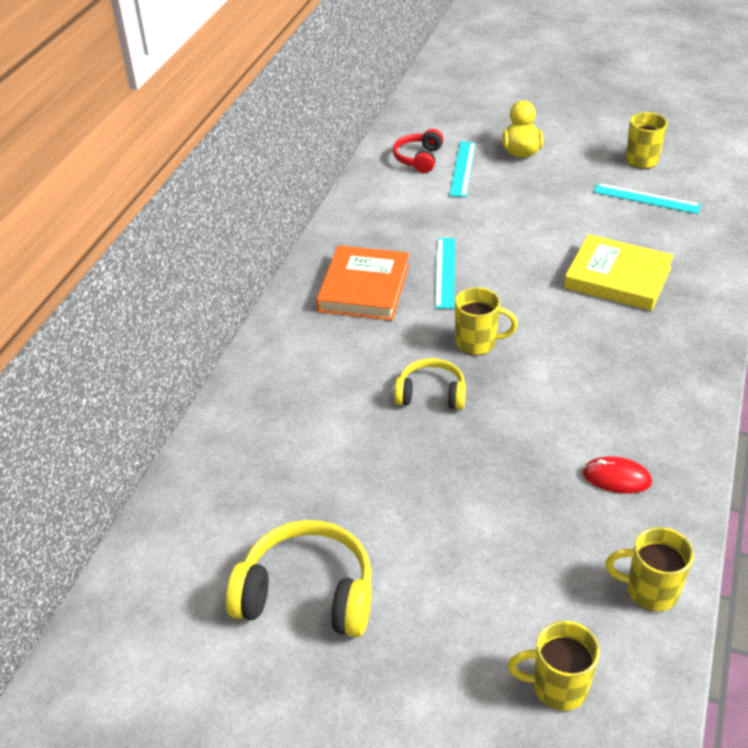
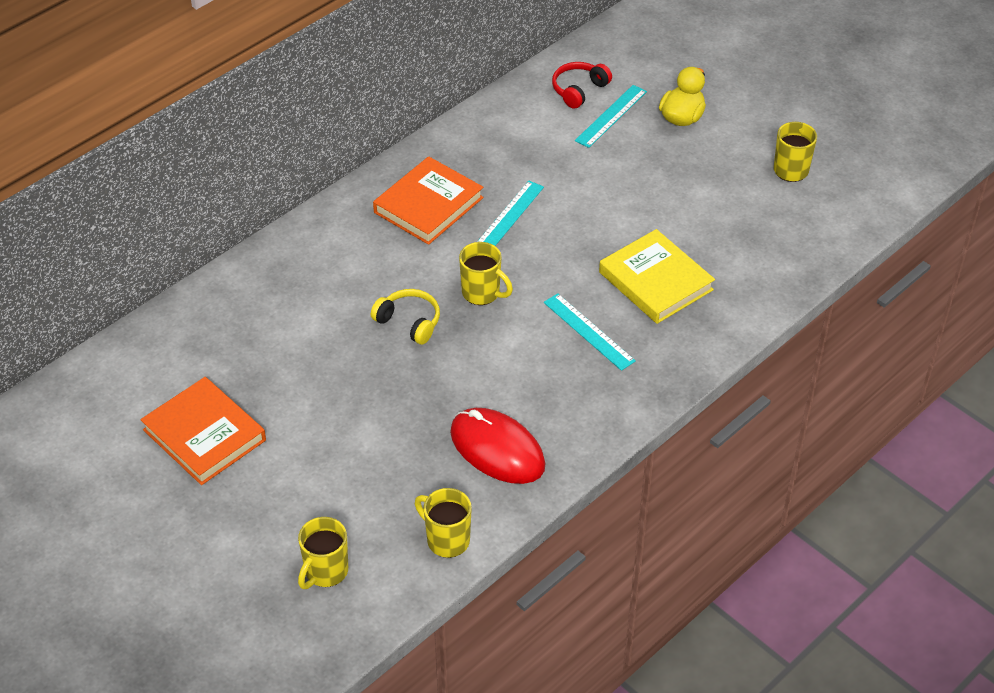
camera: 25 degrees right, 5 degrees up
(307, 594) = (204, 435): yellow headphones -> orange book
(557, 687) = (325, 572): yellow mug -> yellow mug turned 90 degrees counterclockwise
(616, 477) = (497, 449): red mouse -> red mouse, size x1.84
(646, 198) = (757, 212): turquoise ruler -> turquoise ruler (589, 331)

